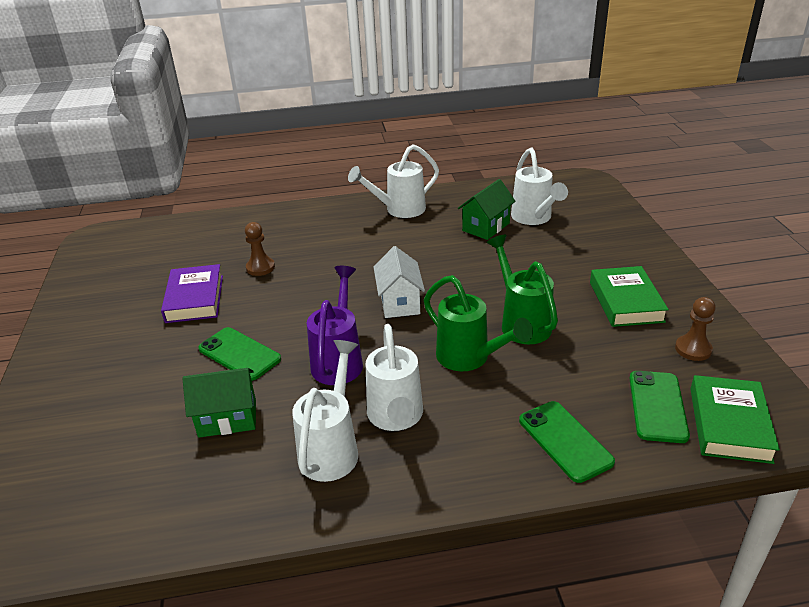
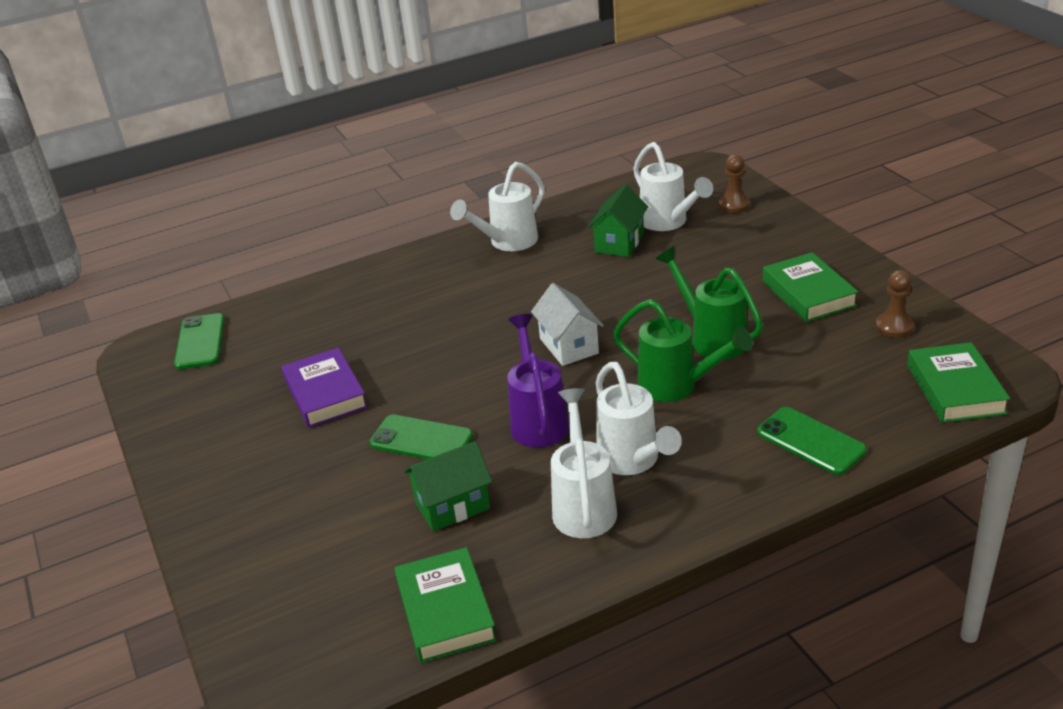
camera: 15 degrees left, 0 degrees up
(162, 516) = (446, 611): none -> green book
(260, 267) = (381, 342): brown pawn -> brown pawn (734, 205)
(657, 406) = (883, 389): green phone -> green phone (200, 342)

